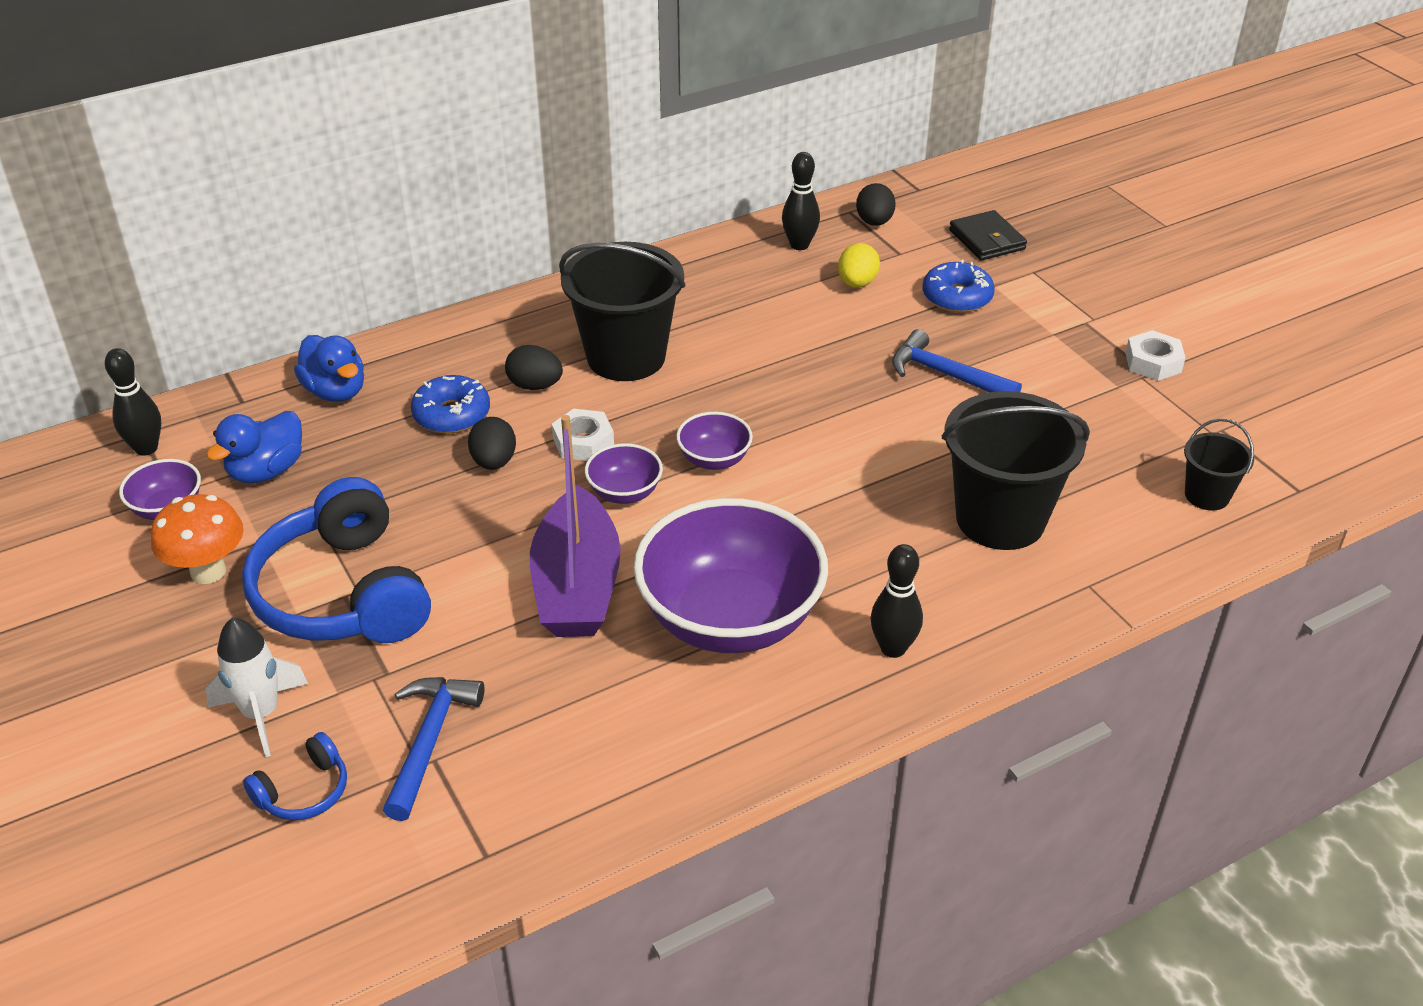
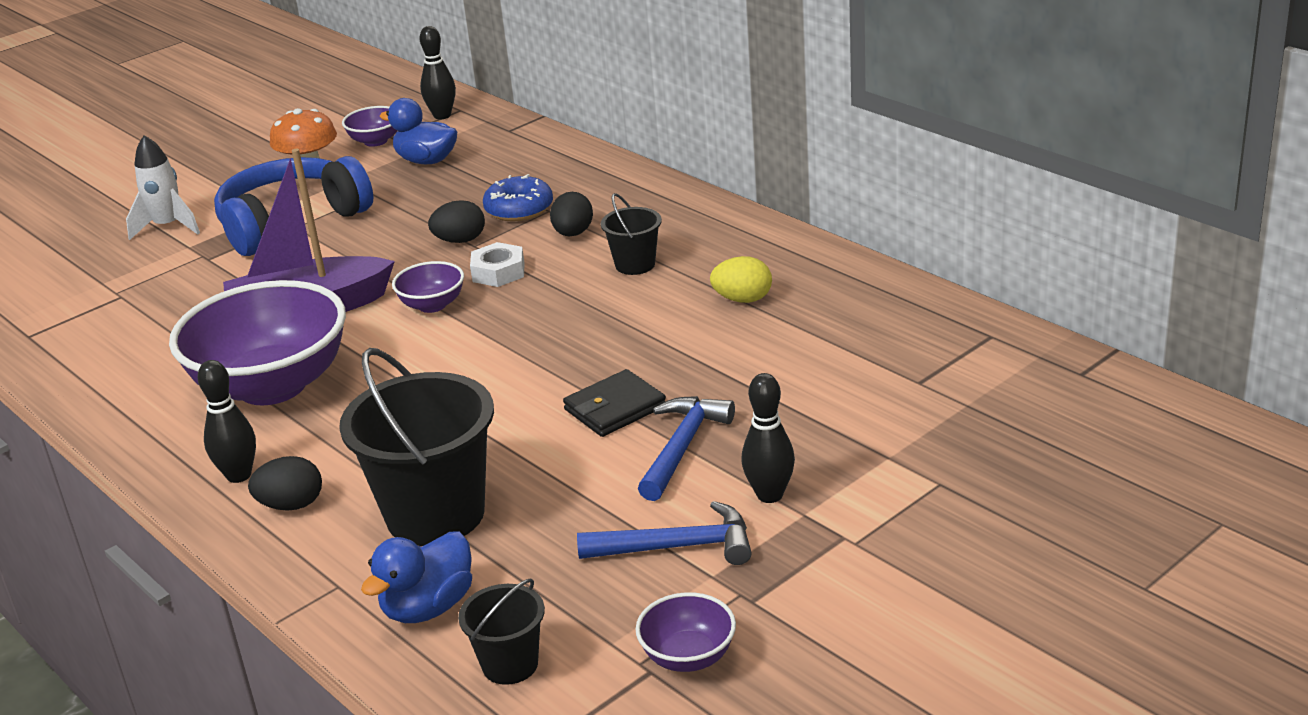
camera: 80 degrees right, 10 degrees down
(304, 791) = (96, 259): blue headphones -> none
(336, 391) = (534, 158): blue duck -> blue duck (428, 607)
(429, 741) = (138, 290): blue hammer -> blue hammer (677, 547)
(626, 357) = (635, 265): black bucket -> black bucket, size x0.50
(714, 459) = (491, 338): purple bowl -> purple bowl (688, 657)
(799, 245) = (894, 317): black bowling pin -> black bowling pin (769, 495)
(857, 283) = (836, 364): yellow egg -> yellow egg (743, 299)
(874, 222) = (978, 355): black egg -> black egg (291, 505)
(957, 297) = (846, 434): blue donut -> none
(987, 240) = (993, 439): black wallet -> black wallet (615, 408)
(1153, 362) = (777, 601): white nut -> none

